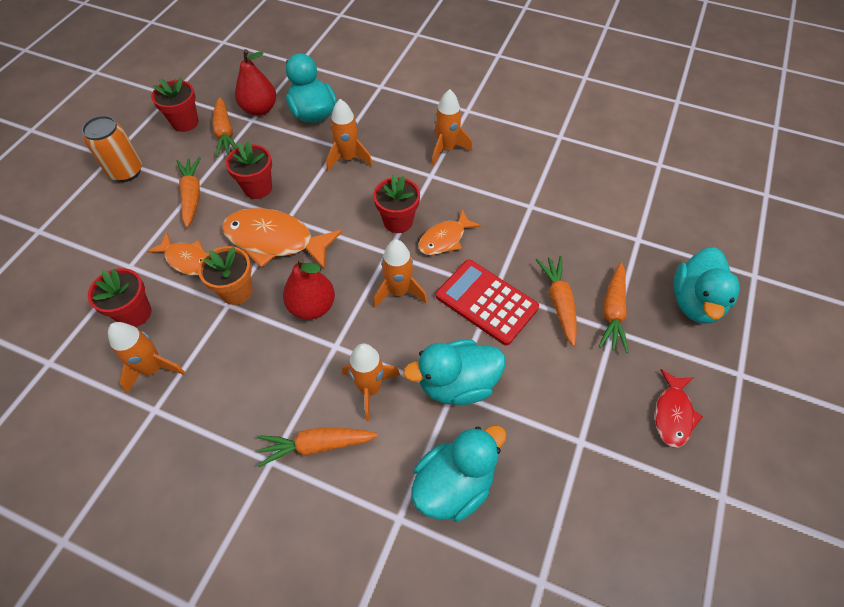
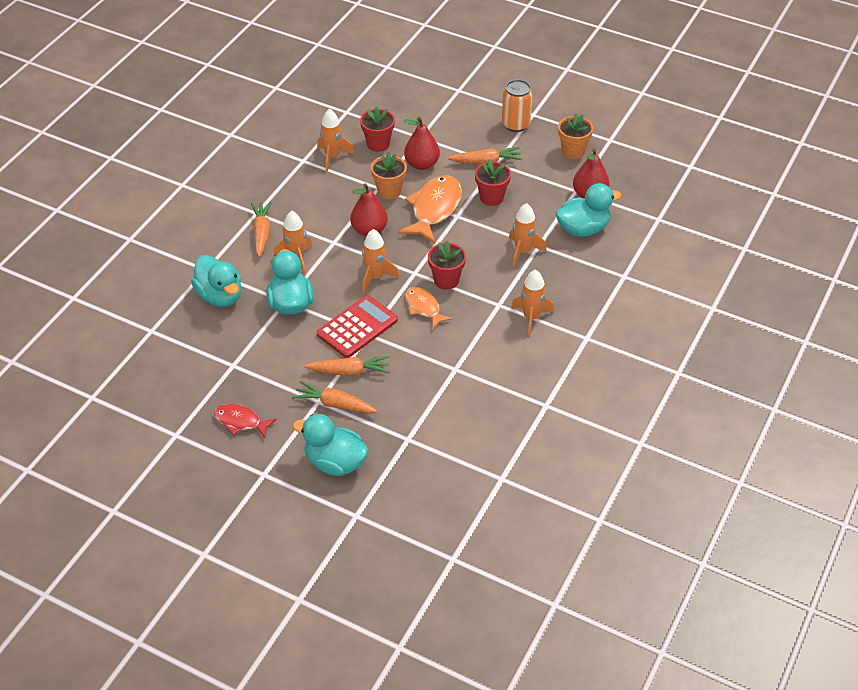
camera: 95 degrees right, 10 degrees down
(185, 122) = (573, 151): red flower pot -> orange flower pot
(187, 260) = (421, 164): orange fish -> red pear
(225, 133) = (558, 175): orange carrot -> none

